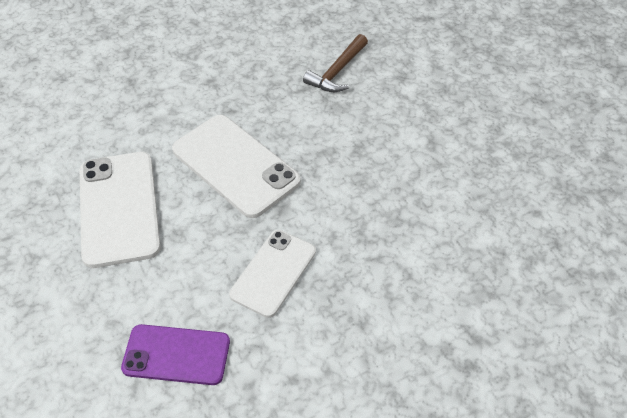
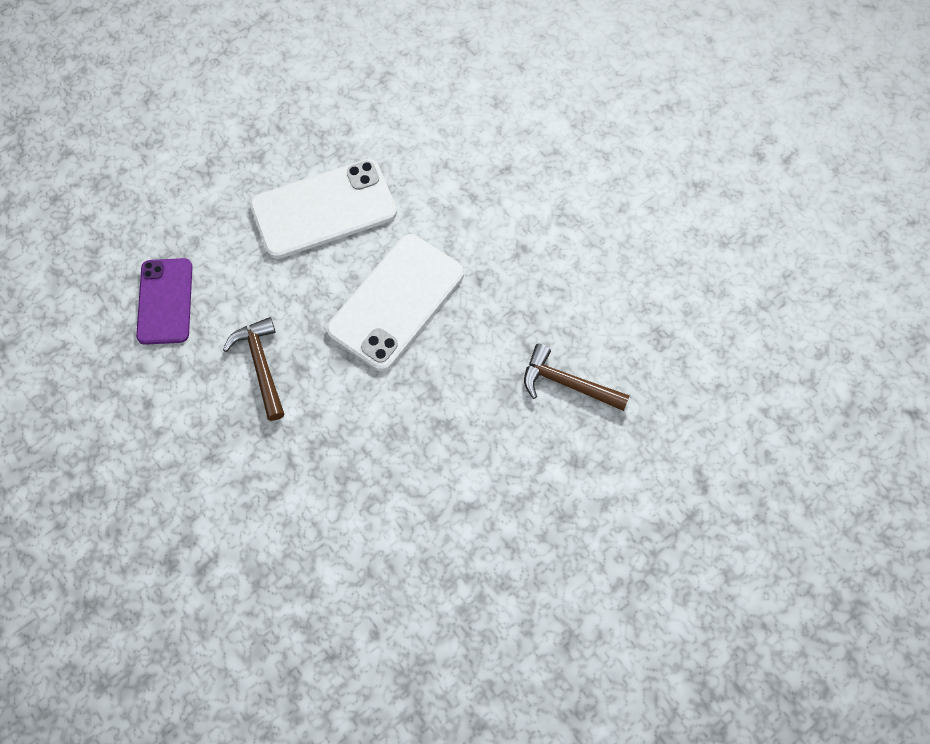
camera: 80 degrees right, 15 degrees up
(273, 273) = (261, 365): white phone -> brown hammer

